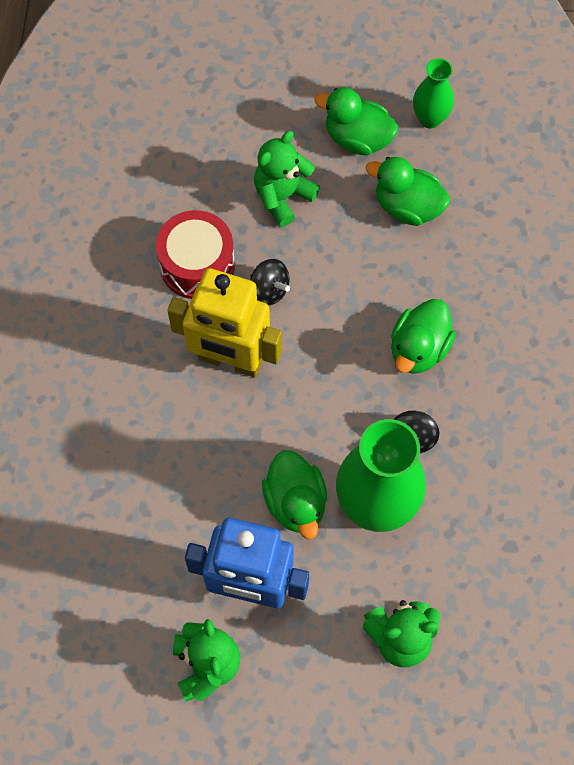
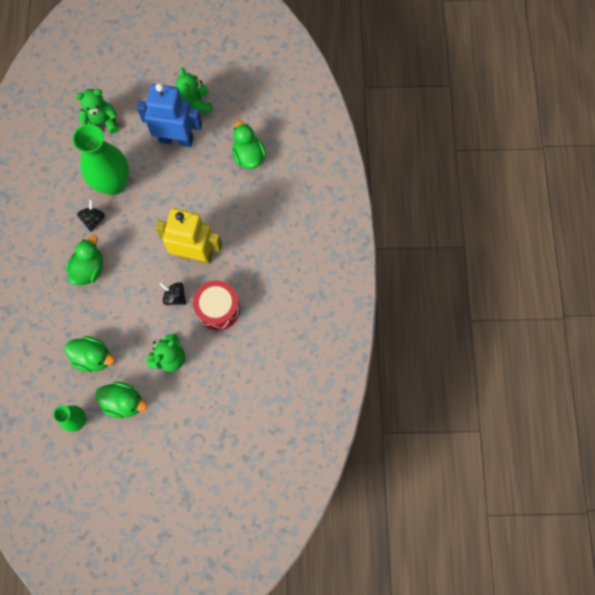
camera: 175 degrees right, 5 degrees up
(296, 502) = (155, 181): green duck -> green duck (248, 156)

